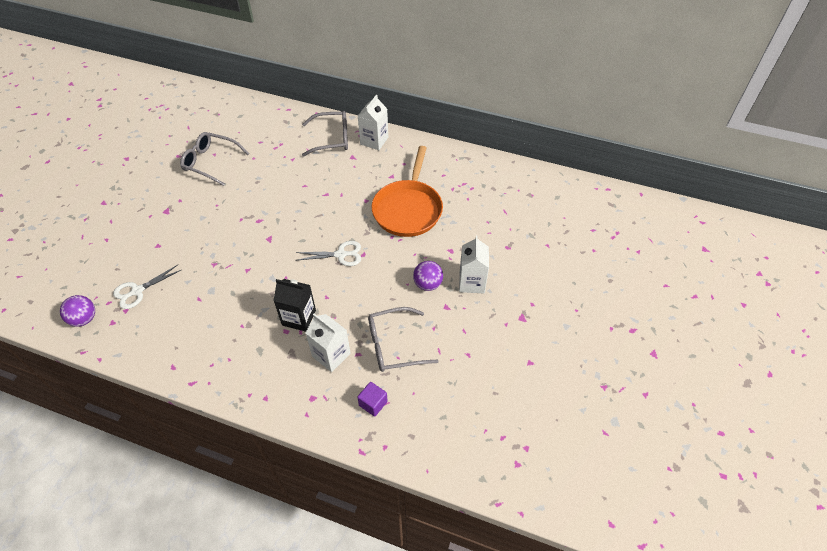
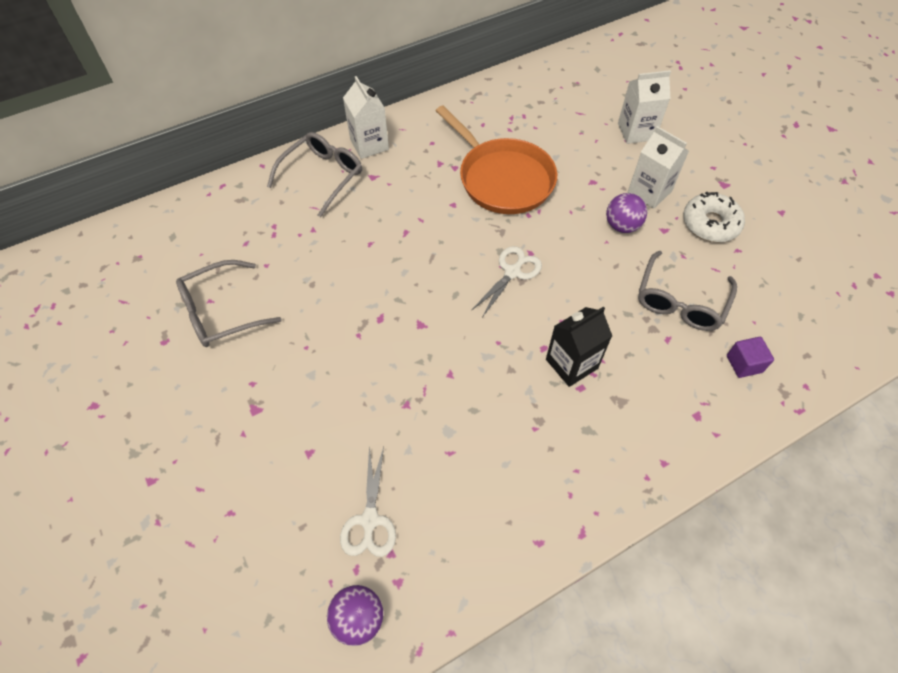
camera: 50 degrees left, 5 degrees up
(331, 355) = (650, 364): white carton -> white carton (636, 132)
(476, 328) = (710, 224): none -> white donut

